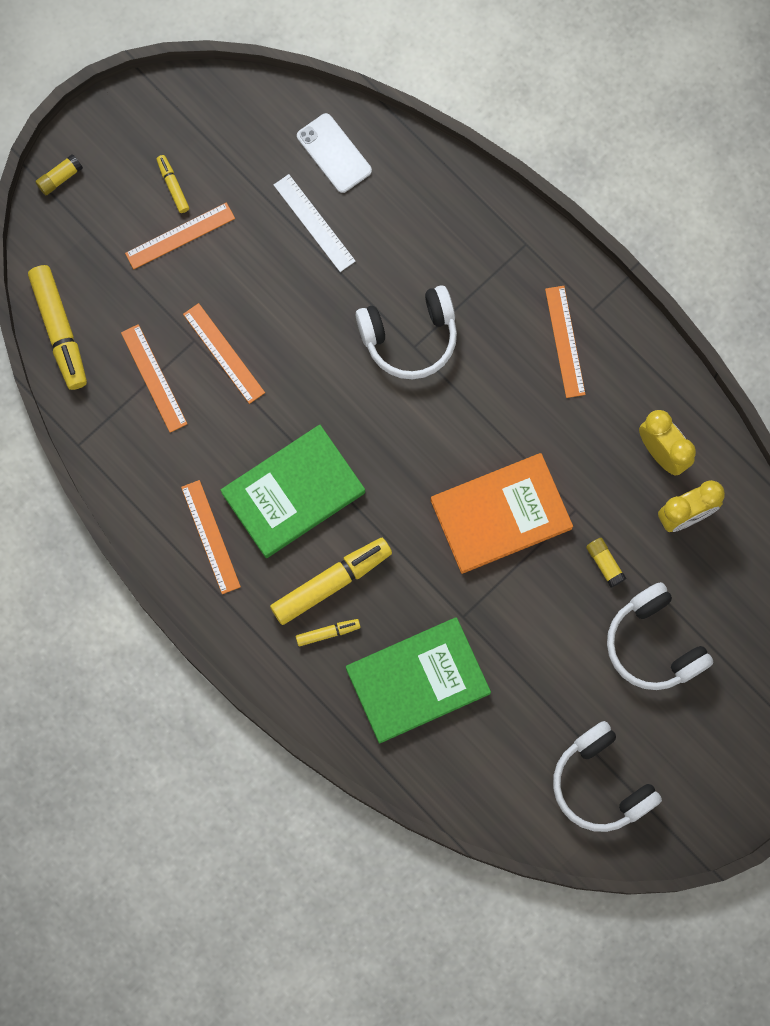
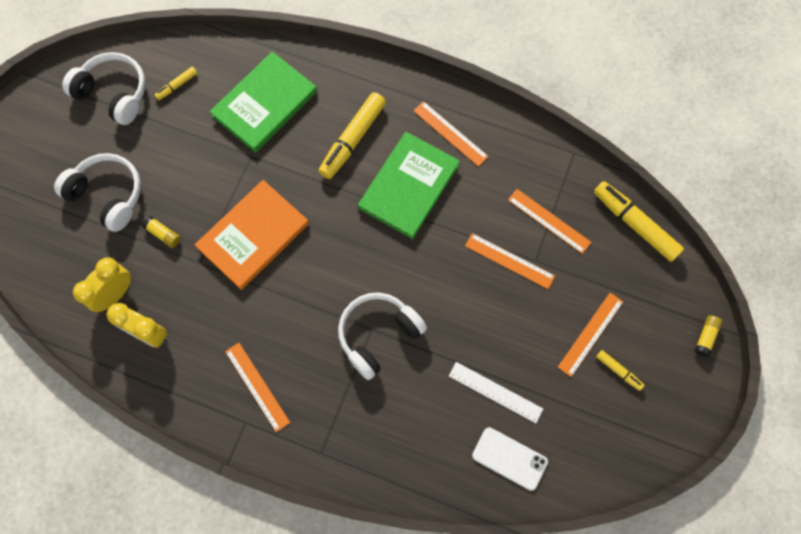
camera: 155 degrees right, 5 degrees down
(328, 633) = (339, 107): yellow marker -> yellow marker (177, 85)

